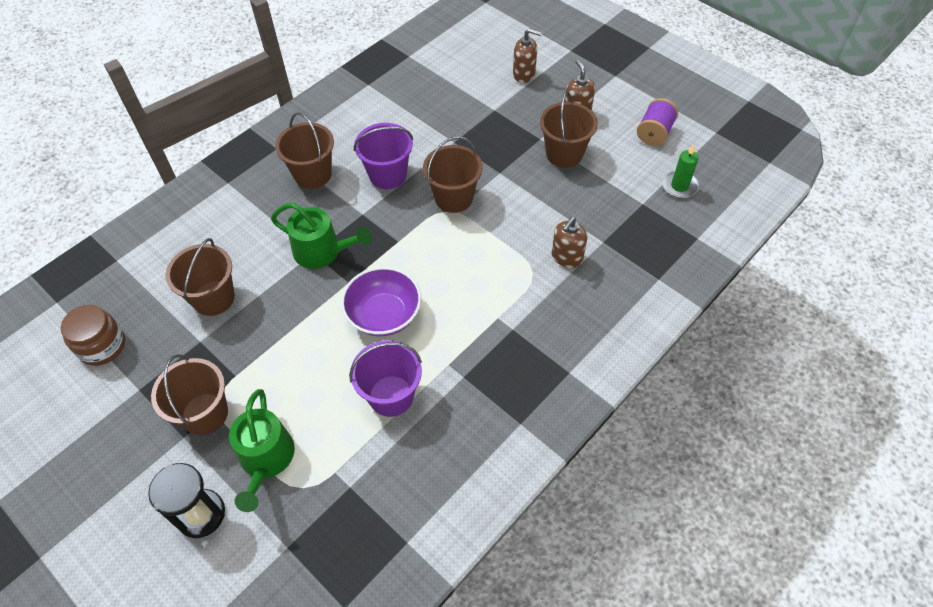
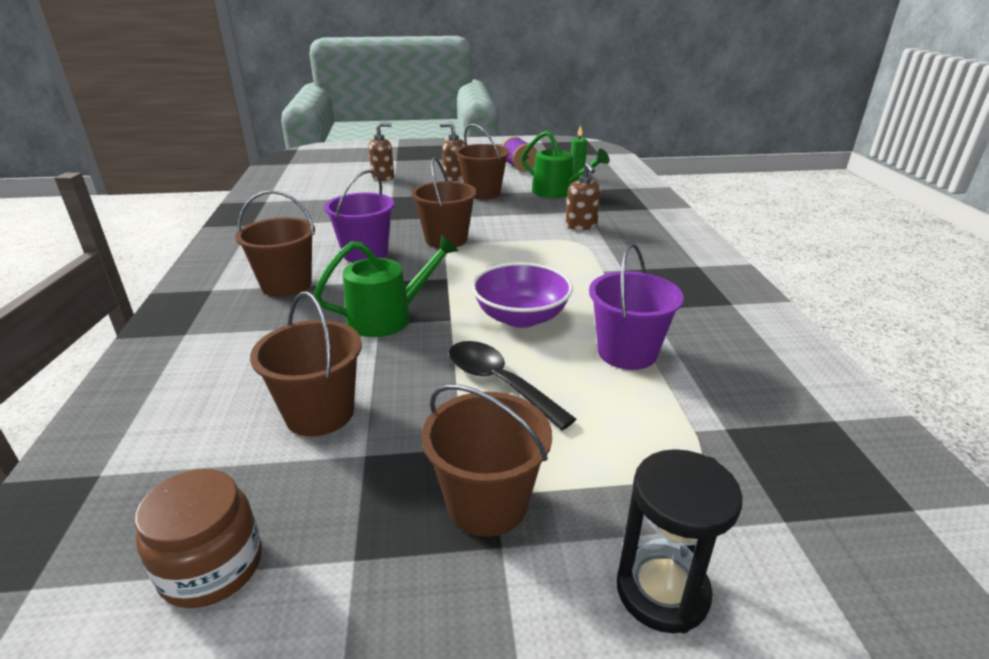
camera: 50 degrees left, 25 degrees down
(266, 459) = (624, 478): green watering can -> green watering can (558, 192)
(302, 353) = (499, 383): none -> black spoon

